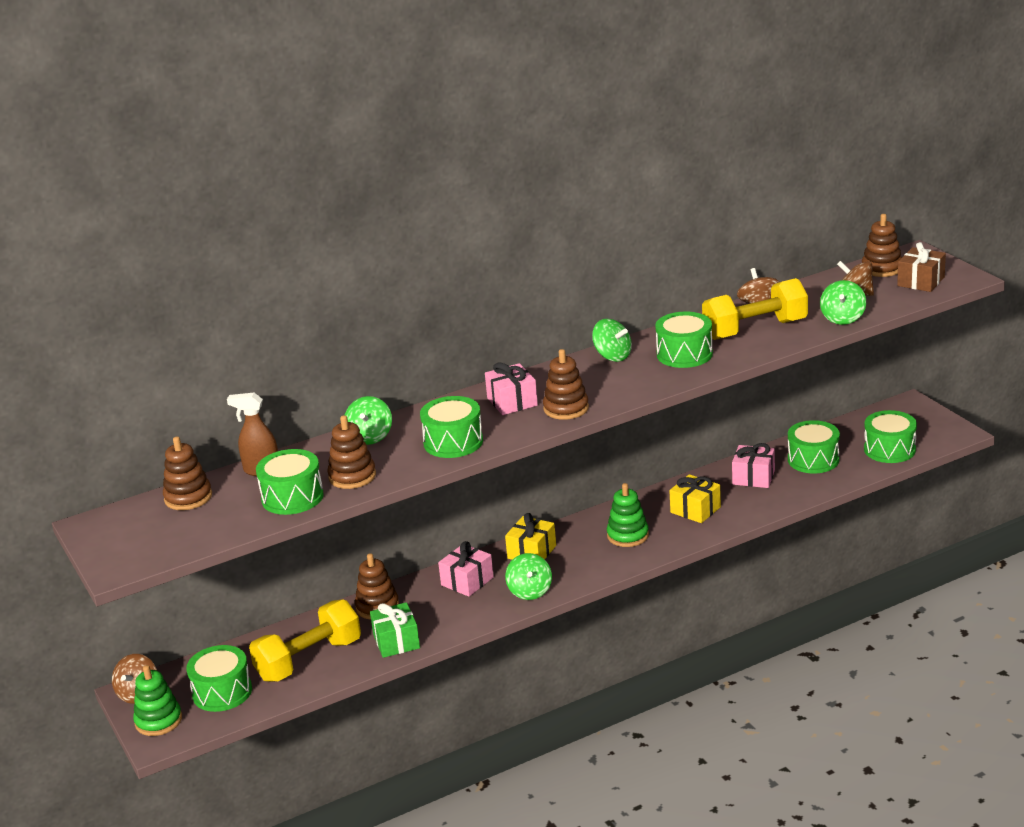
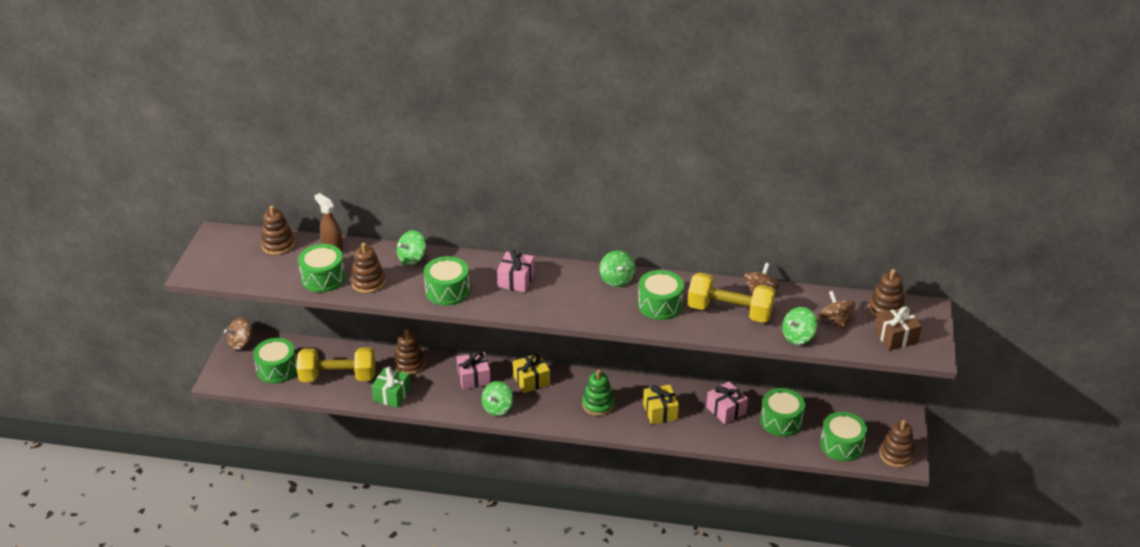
camera: 35 degrees right, 10 degrees up
(158, 721) = (231, 367): green stacking toy -> none
(566, 408) = (537, 304): brown stacking toy -> brown stacking toy (896, 455)

